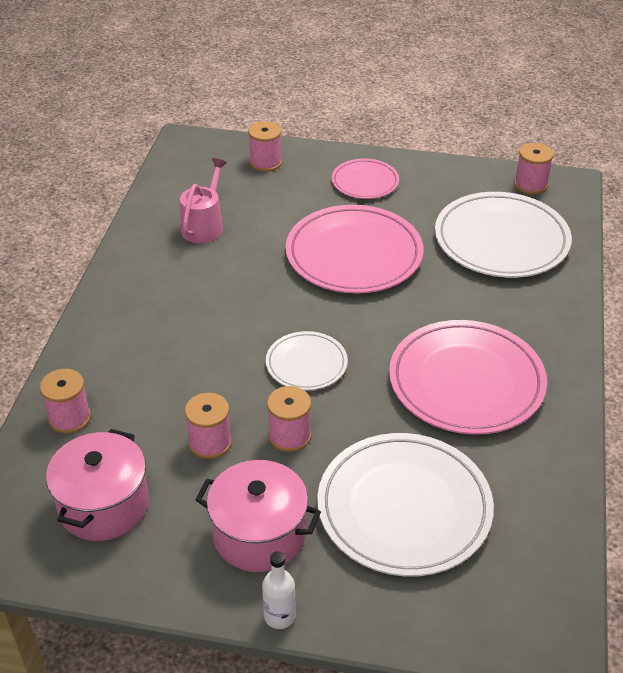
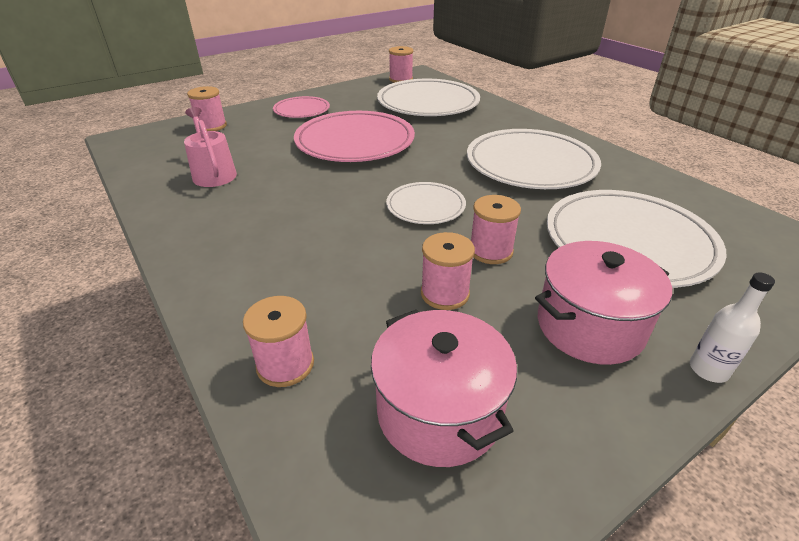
camera: 45 degrees left, 5 degrees down
(466, 382) = (530, 164): pink plate -> white plate

